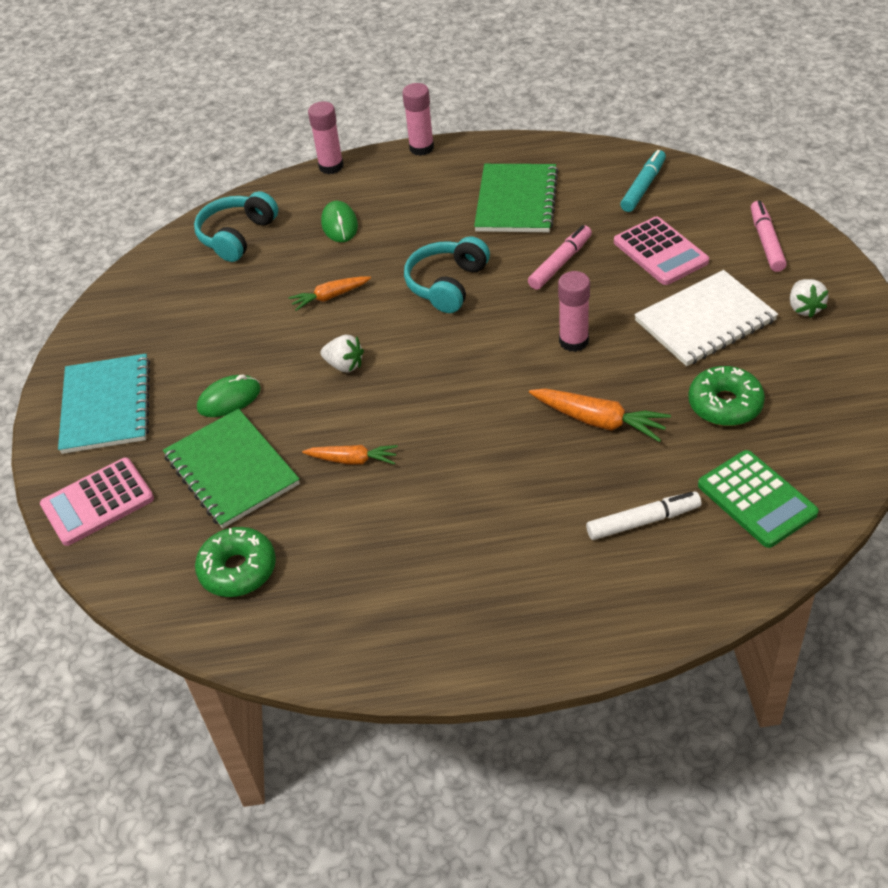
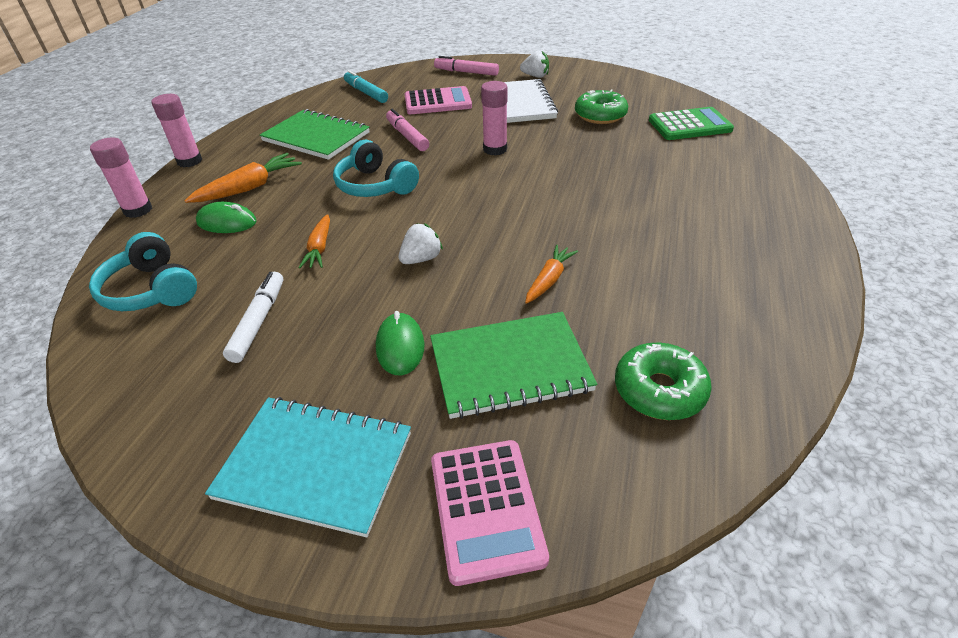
camera: 70 degrees left, 5 degrees down
(598, 421) = (584, 158): orange carrot -> orange carrot (249, 188)
(642, 521) = (691, 165): white marker -> white marker (258, 322)

